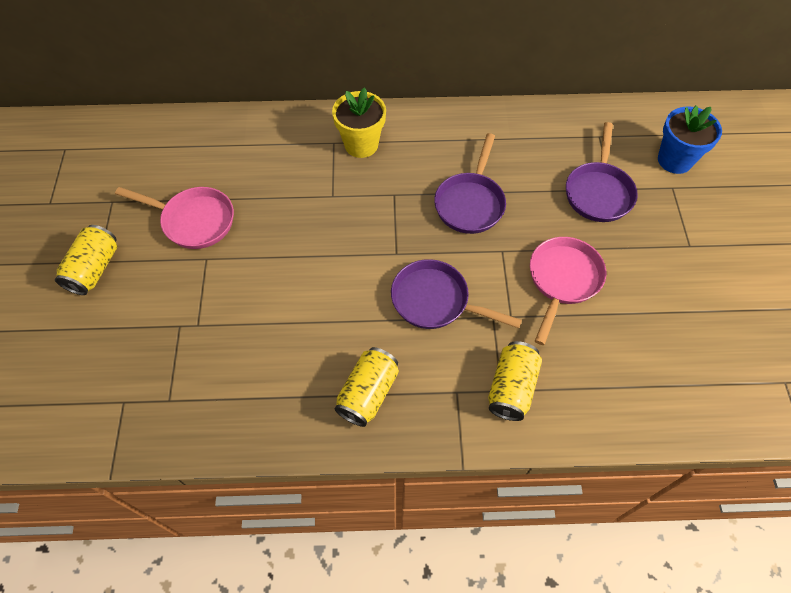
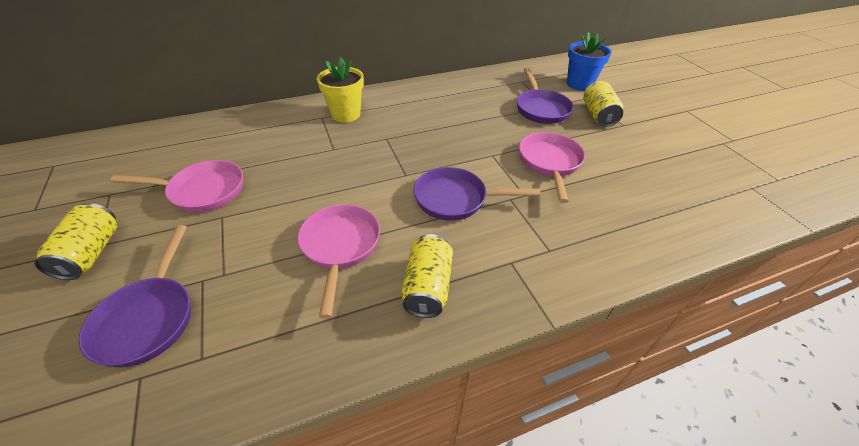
camera: 20 degrees left, 15 degrees down
(304, 326) = (340, 247): none -> pink pan
(470, 203) = (451, 132): purple pan -> purple pan (149, 318)
(511, 387) = (556, 245): yellow can -> yellow can (598, 115)

